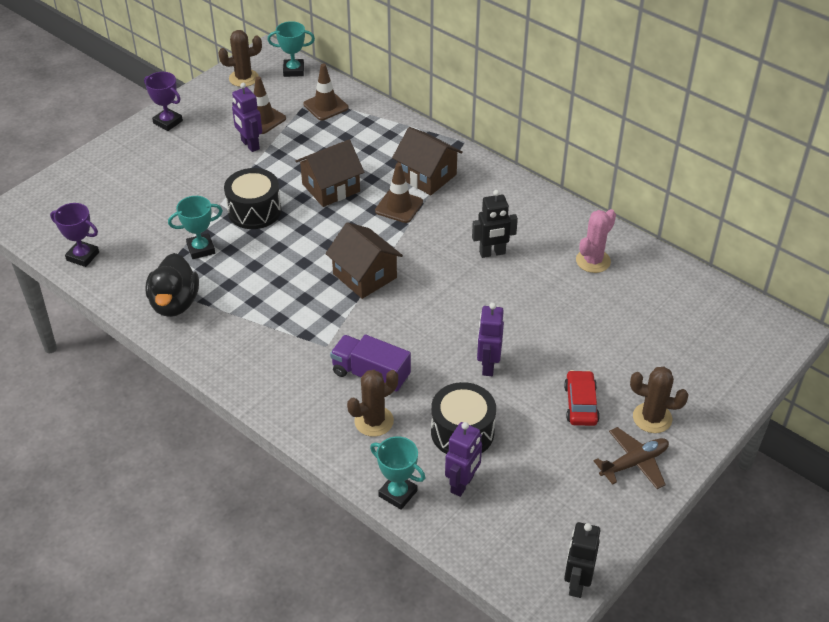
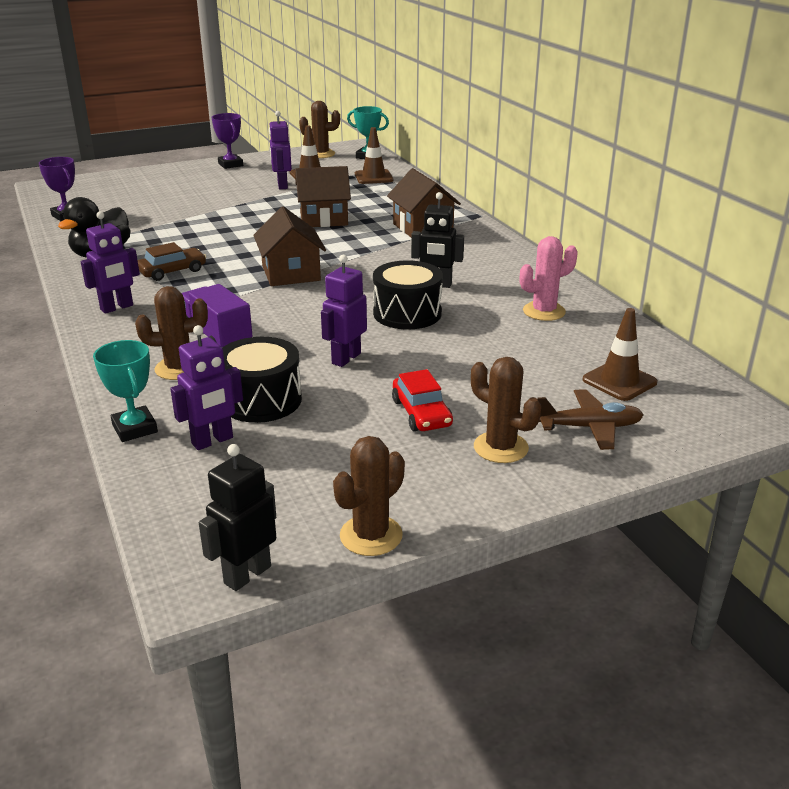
camera: 25 degrees right, 15 degrees down
(201, 249) = (166, 230): turquoise trophy -> none
(254, 211) = (239, 219): black drum -> black drum (407, 313)
(258, 369) = (117, 308): none -> purple robot
(261, 306) = (172, 271): none -> brown car
(399, 206) = (374, 240): brown traffic cone -> brown traffic cone (619, 381)
(581, 404) = (421, 413): red car -> red car turned 135 degrees clockwise
(625, 524) = (371, 535): none -> brown cactus
(634, 463) = (438, 481): brown plane -> brown plane (589, 427)

